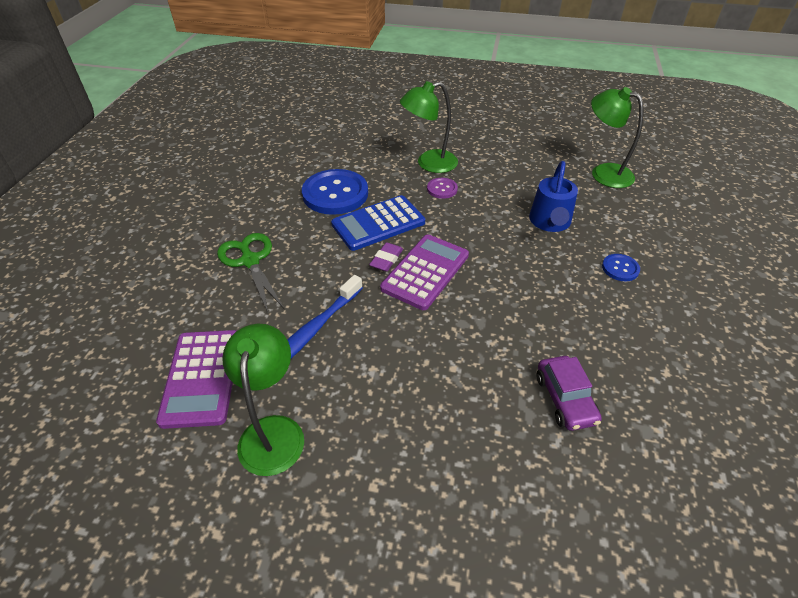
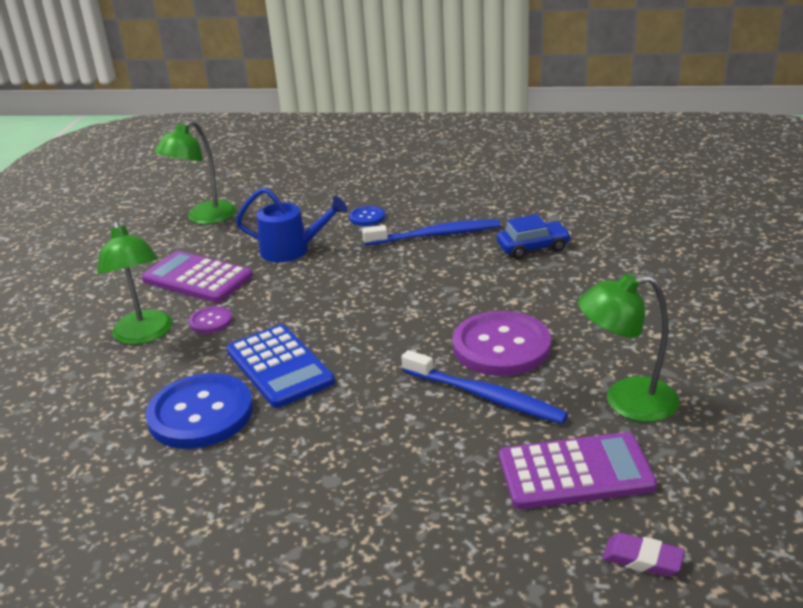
camera: 90 degrees left, 15 degrees down
(250, 261) = (356, 474): green scissors -> none
(378, 350) = (501, 346): none -> purple button
(386, 259) = (353, 354): purple eraser -> purple eraser (642, 559)
(425, 272) = (375, 324): purple calculator -> purple calculator (197, 278)
(565, 399) = (533, 248): purple car -> blue car
(587, 318) = (435, 235): none -> blue toothbrush

